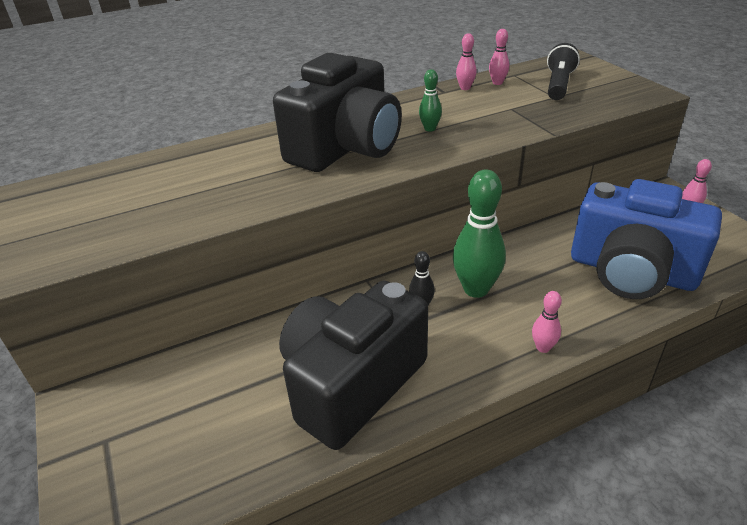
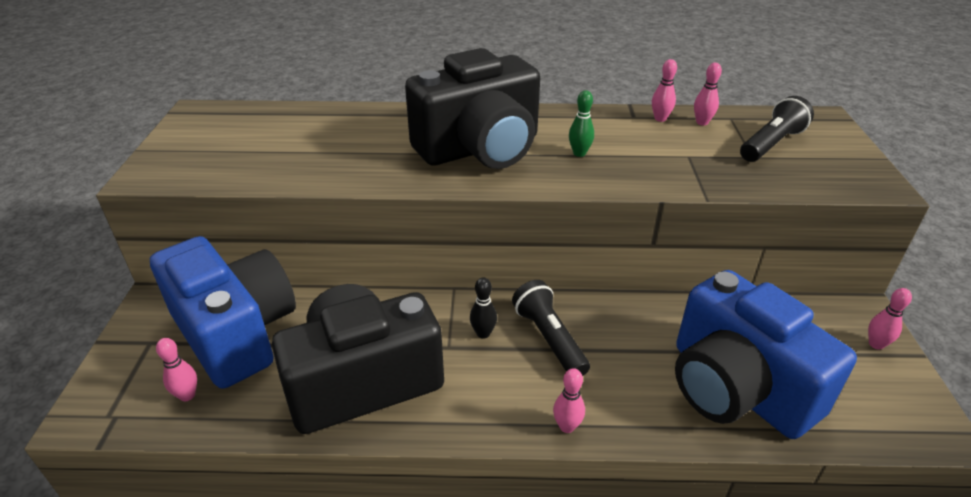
camera: 25 degrees right, 0 degrees up
(191, 469) = (187, 395): none -> pink bowling pin
(193, 394) = (236, 332): none -> blue camera
(476, 289) = (549, 338): green bowling pin -> black flashlight

